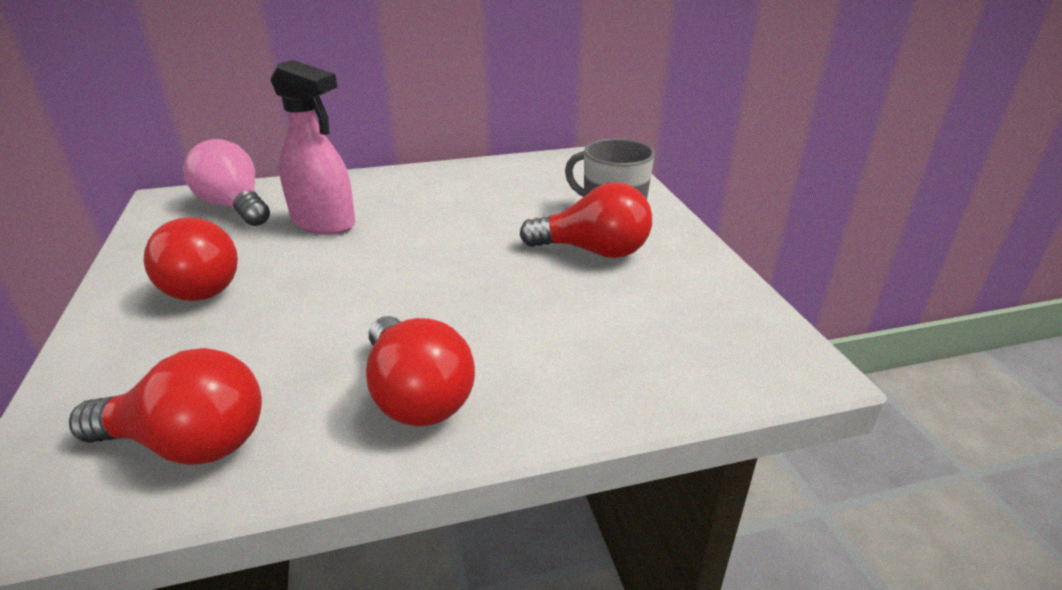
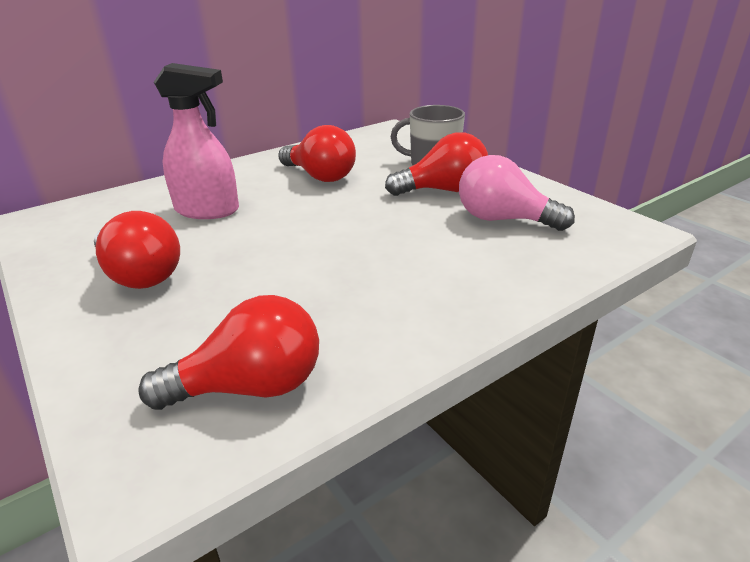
camera: 20 degrees left, 0 degrees up
(234, 207) = (109, 213): pink light bulb -> pink light bulb (503, 219)
(417, 395) = (404, 308): red light bulb -> red light bulb (320, 176)

